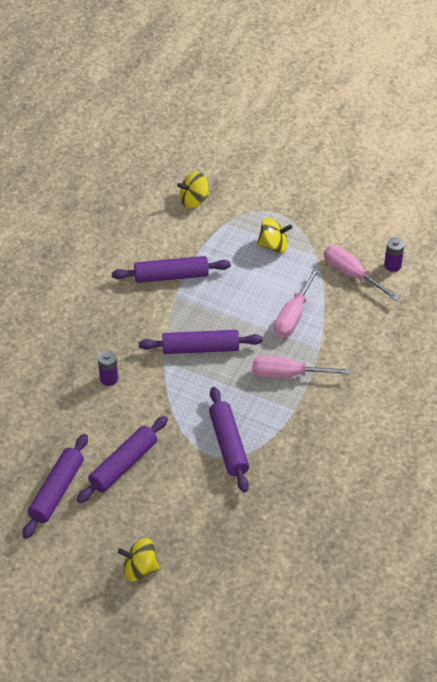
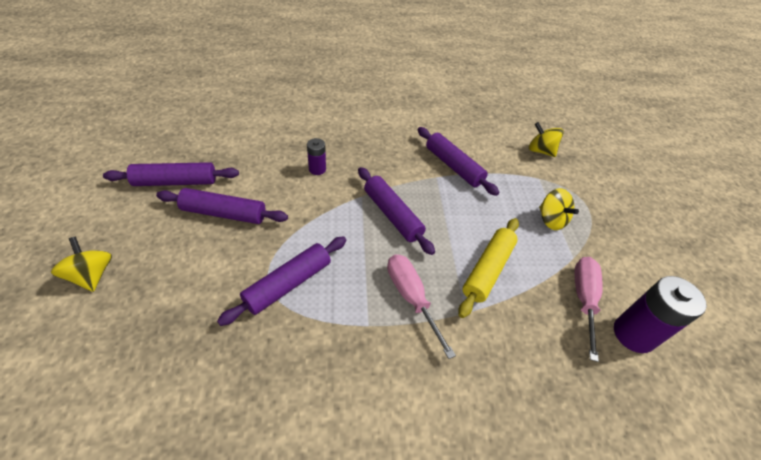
camera: 55 degrees right, 0 degrees up
(293, 315) = (488, 270): pink screwdriver -> yellow rolling pin
(392, 265) = (633, 334): purple battery -> purple battery, size x1.85

